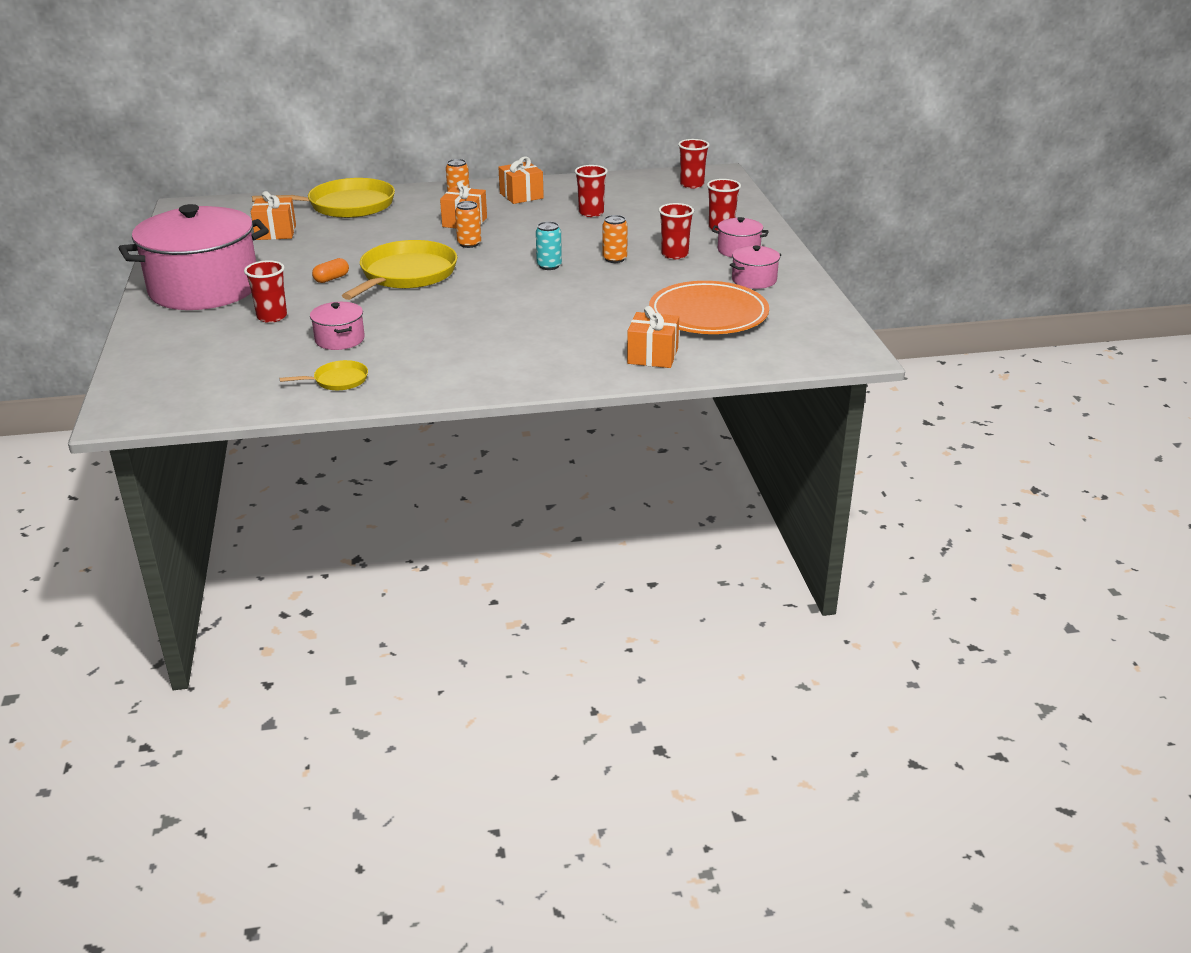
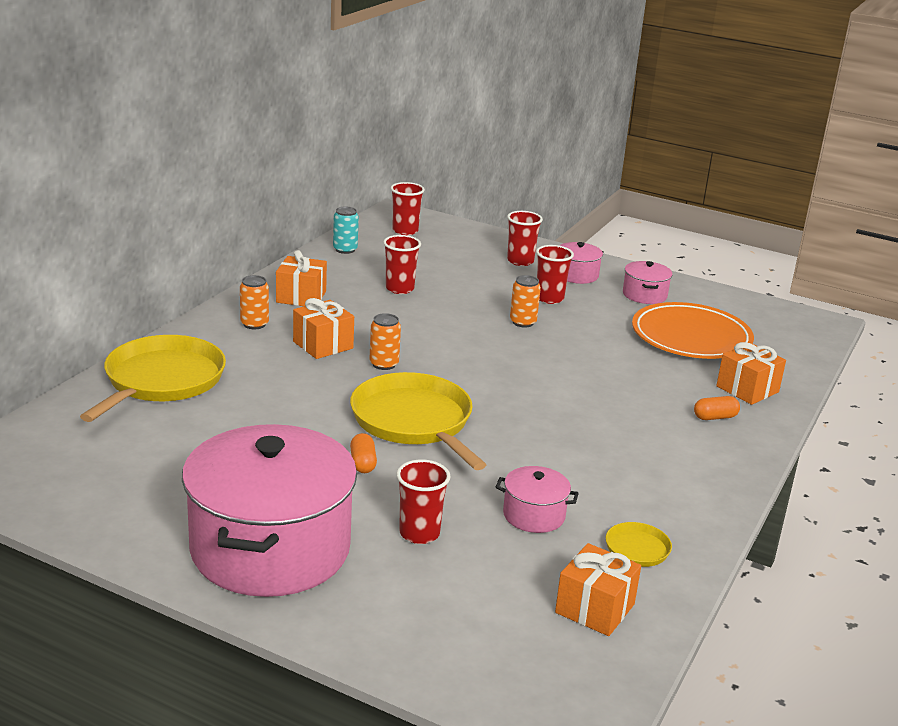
camera: 55 degrees left, 5 degrees down
(276, 232) = (168, 446): orange gift -> orange gift (595, 608)
(549, 266) = (496, 352): turquoise can -> turquoise can (345, 249)
(580, 356) = (715, 417): none -> orange capsule

